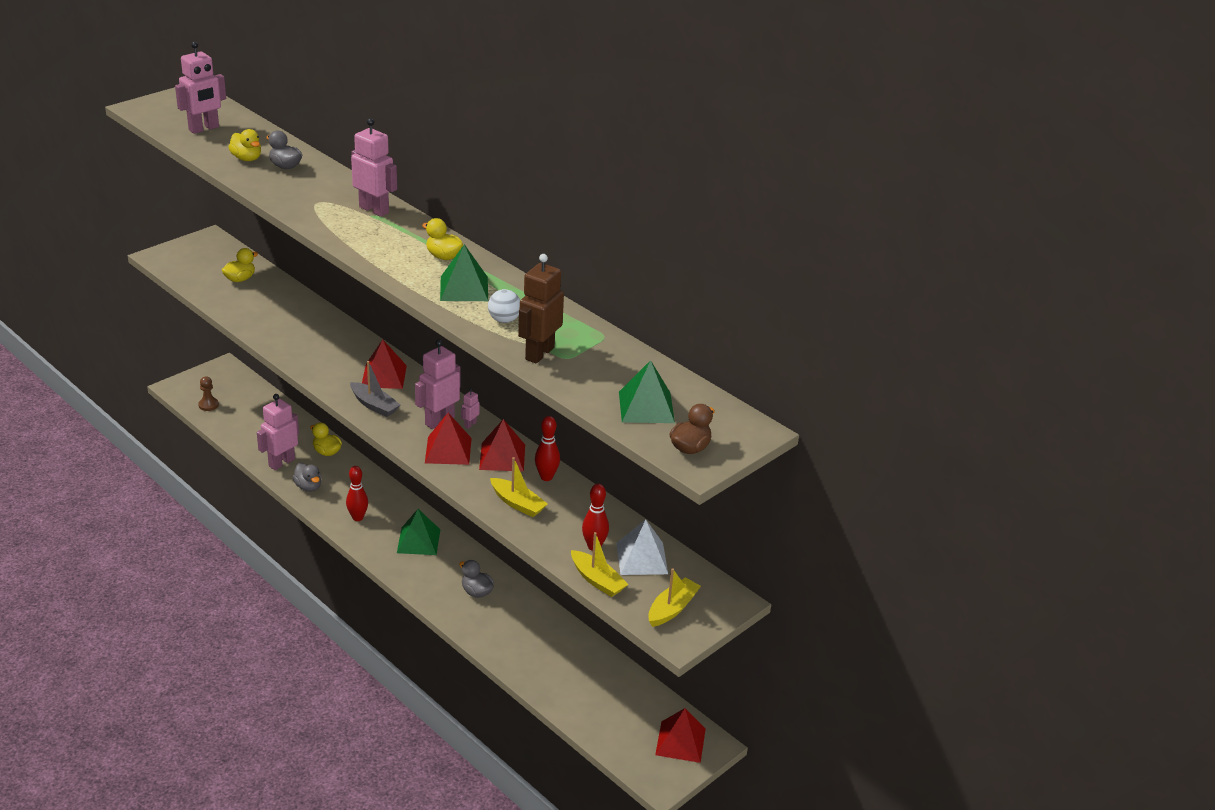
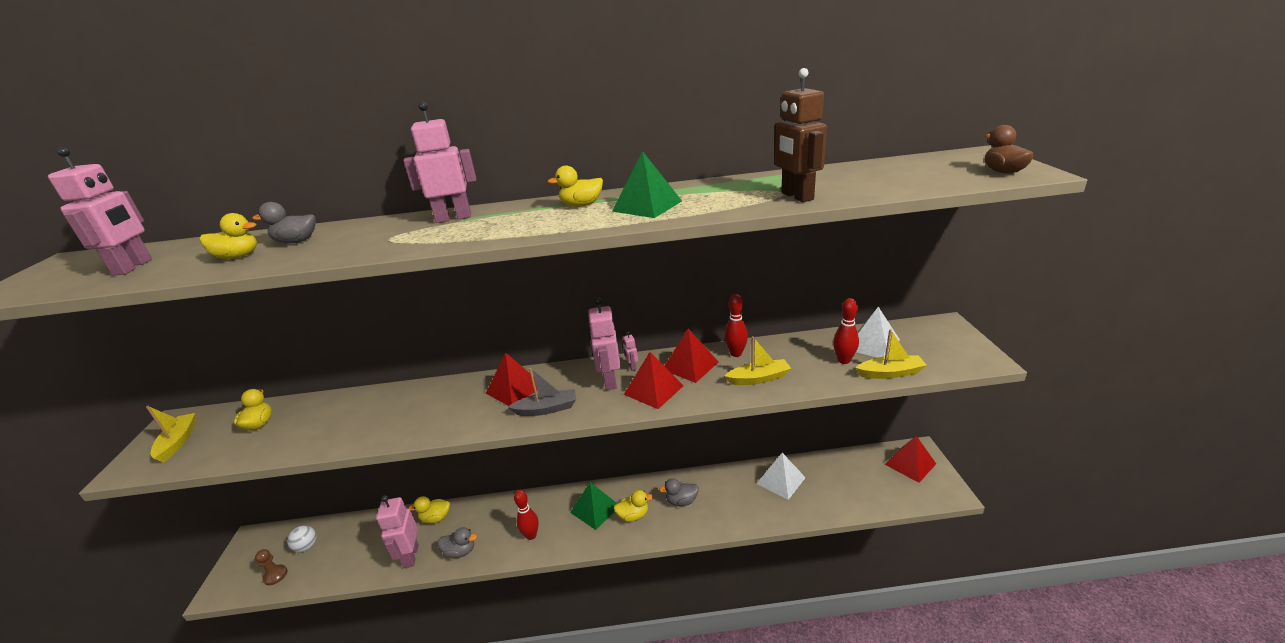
camera: 45 degrees left, 5 degrees down
(432, 568) = (633, 516): none -> yellow duck
(504, 320) = (723, 200): white ball -> white ball (306, 547)
(565, 650) = (781, 480): none -> white pyramid
(646, 407) = (923, 176): green pyramid -> none
(672, 609) = (946, 351): yellow boat -> yellow boat (178, 442)

